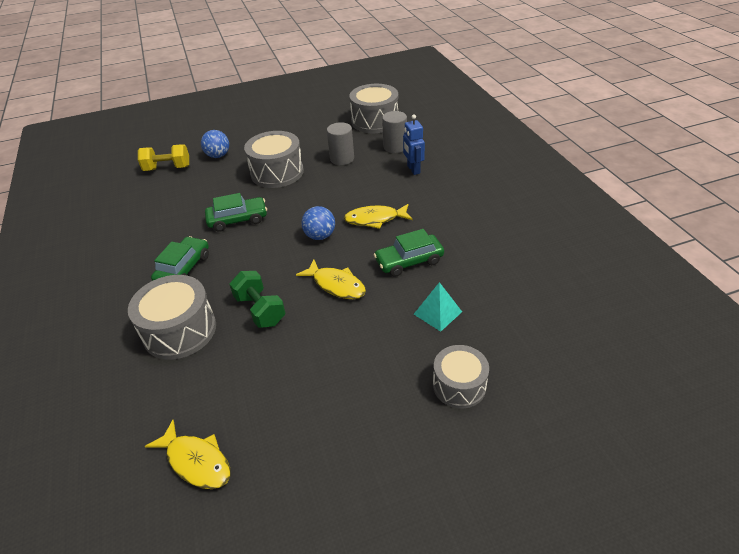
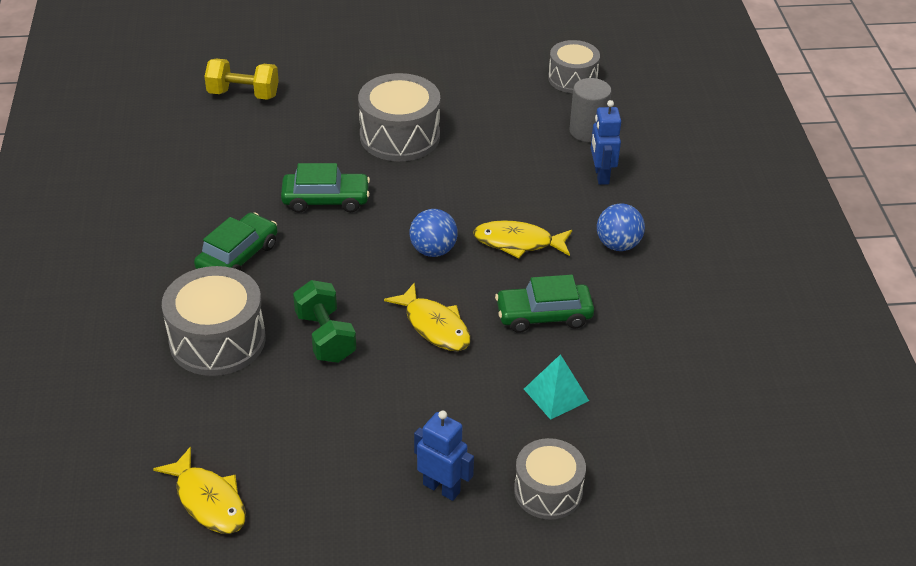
camera: 10 degrees right, 0 degrees up
(218, 156) = (320, 89): blue ball -> blue ball (618, 245)
(342, 159) = (501, 134): grey cylinder -> none
(375, 121) = (572, 79): grey drum -> grey drum, size x0.65
(379, 403) = (442, 488): none -> blue robot

